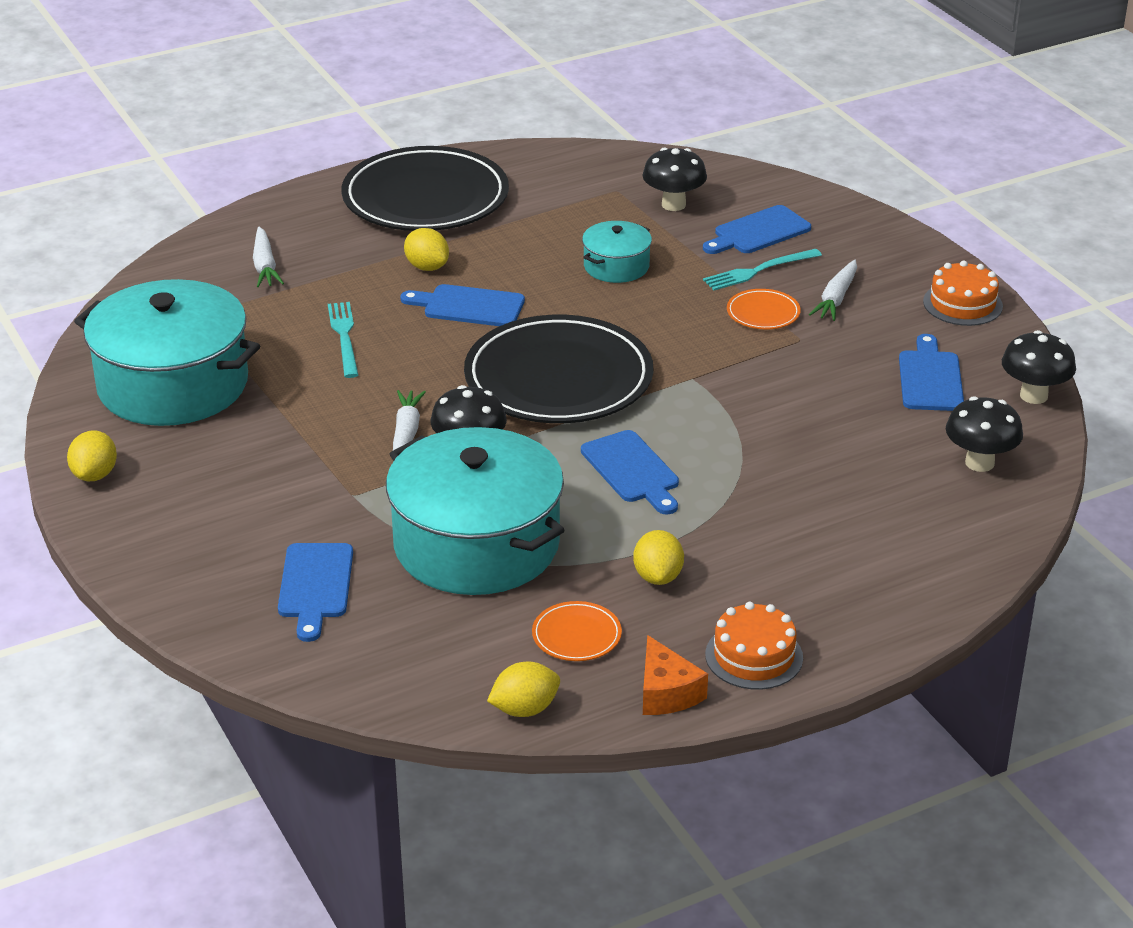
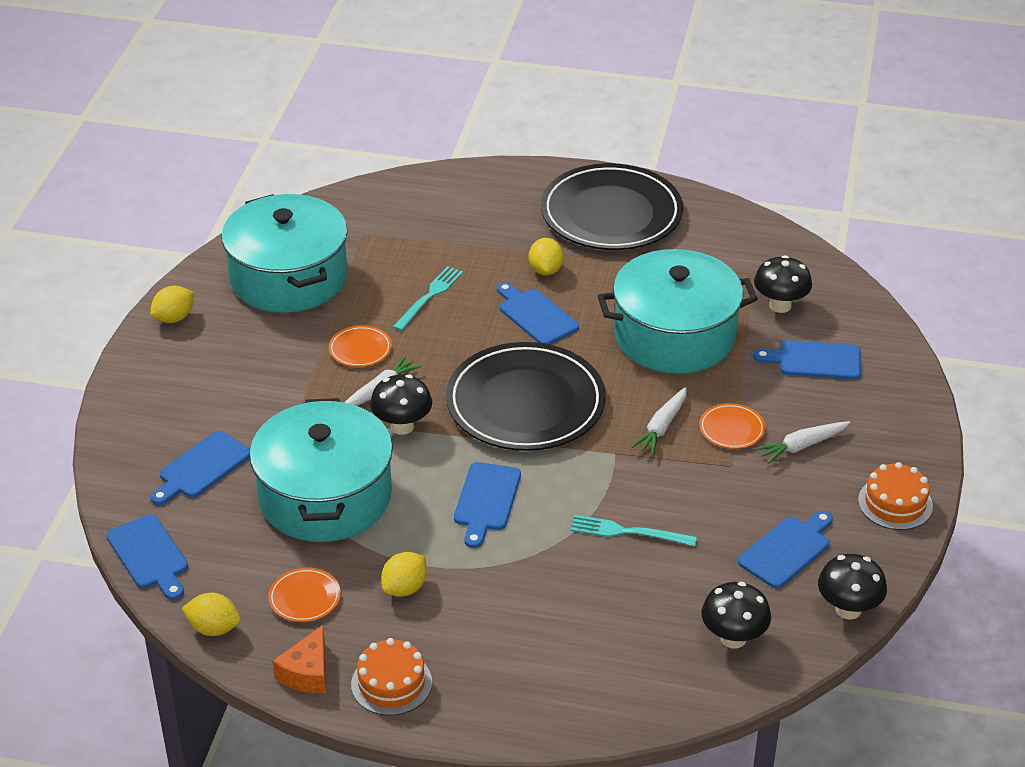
camera: 40 degrees right, 5 degrees up
(265, 266) = (444, 216): white carrot -> white carrot (662, 427)
(336, 410) = (360, 349): none -> orange plate
(369, 686) = (149, 555): none -> blue cutting board
(616, 266) = (674, 335): turquoise pot -> turquoise pot, size x2.11
(758, 271) = (773, 393): turquoise fork -> turquoise fork (628, 532)

